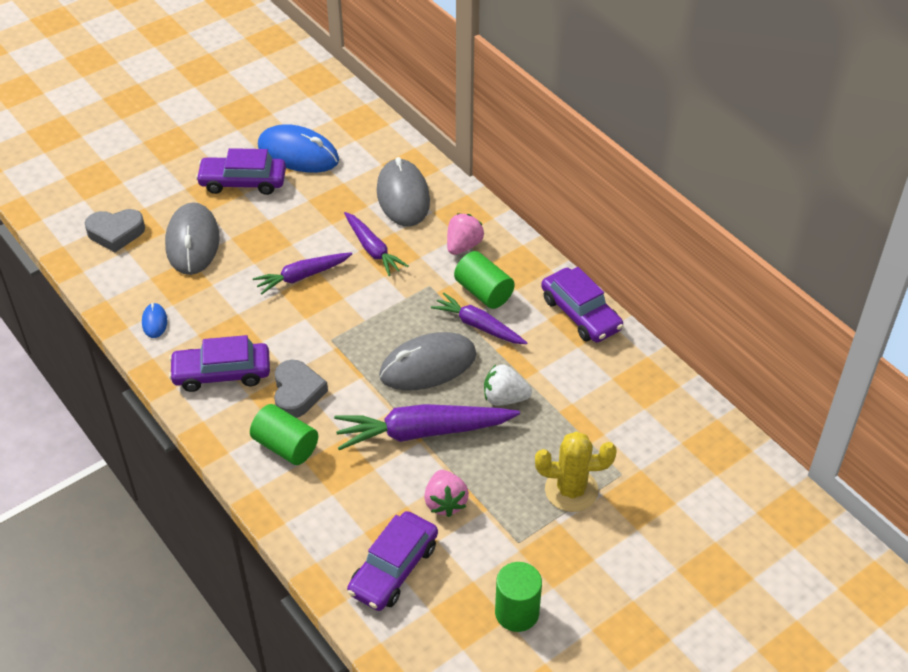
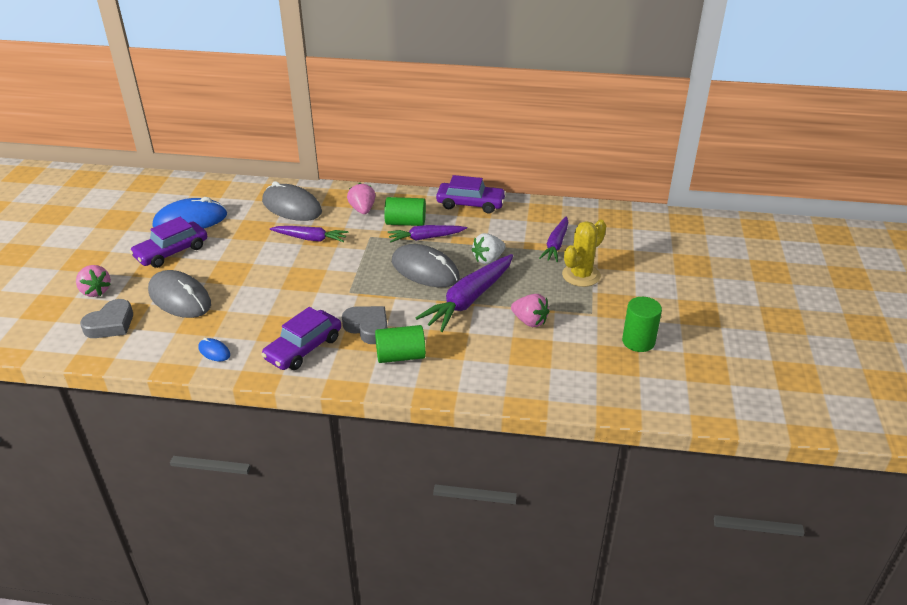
camera: 45 degrees left, 10 degrees down
(142, 187) = (95, 291): none -> pink strawberry
(302, 276) = (284, 274): purple carrot -> purple carrot (556, 244)
(393, 568) = (550, 368): purple car -> none
(428, 365) = (425, 270): grey mouse -> grey mouse turned 75 degrees counterclockwise

